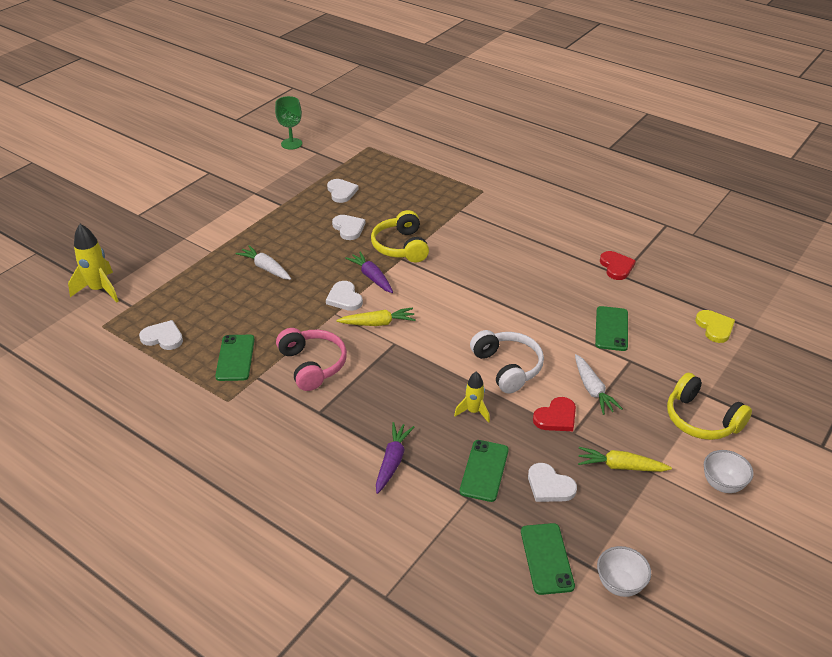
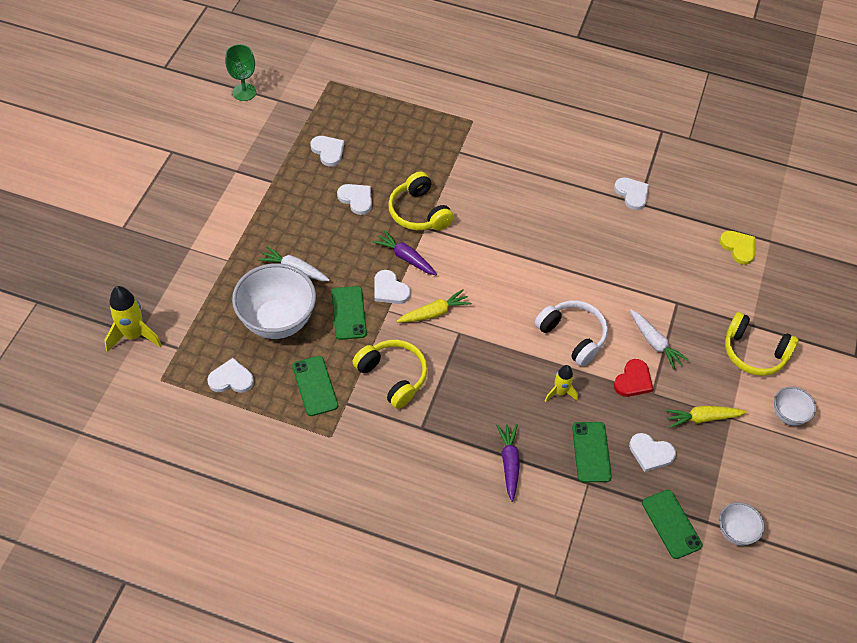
camera: 20 degrees left, 15 degrees up
(229, 302) = (277, 321): none -> white bowl
(312, 365) = (393, 376): pink headphones -> yellow headphones
(611, 329) = (650, 270): green phone -> green phone (349, 313)
(616, 267) = (632, 194): red heart -> white heart

